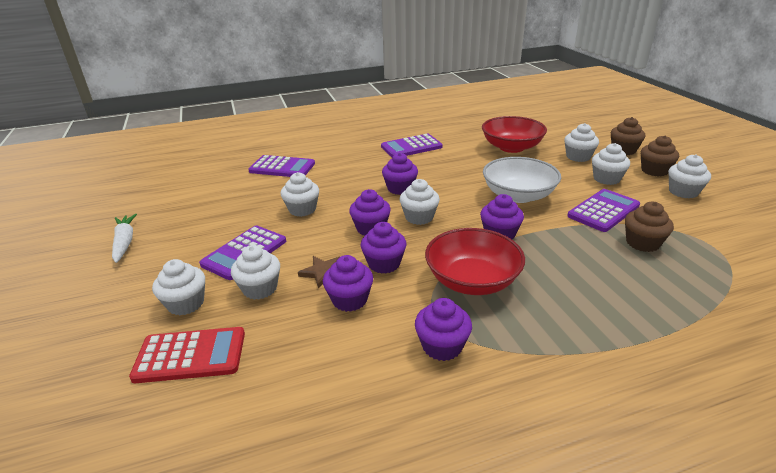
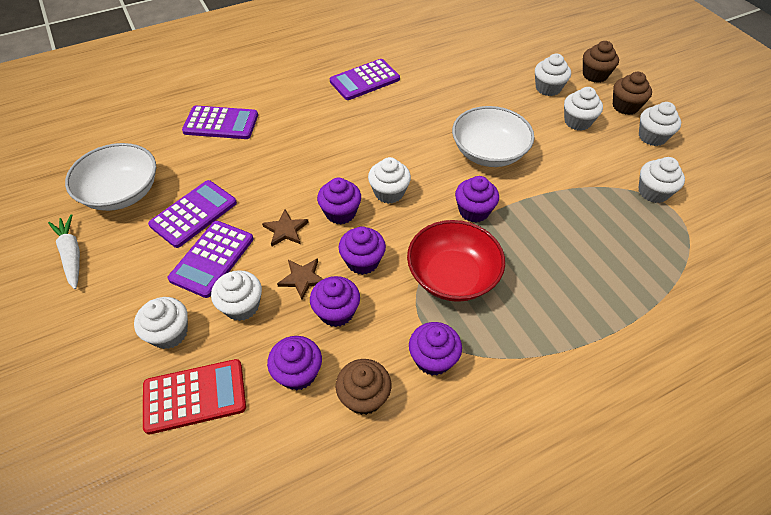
camera: 10 degrees left, 20 degrees up
(184, 205) = (122, 193): none -> white bowl
(302, 209) = (260, 190): white cupcake -> white cupcake (653, 192)
(317, 237) = (285, 230): none -> brown star
(400, 188) = (362, 150): purple cupcake -> purple cupcake (298, 373)
(511, 147) = (476, 76): red bowl -> none
(603, 211) = (574, 170): purple calculator -> purple calculator (194, 214)
(642, 243) = (611, 212): brown cupcake -> brown cupcake (364, 396)

